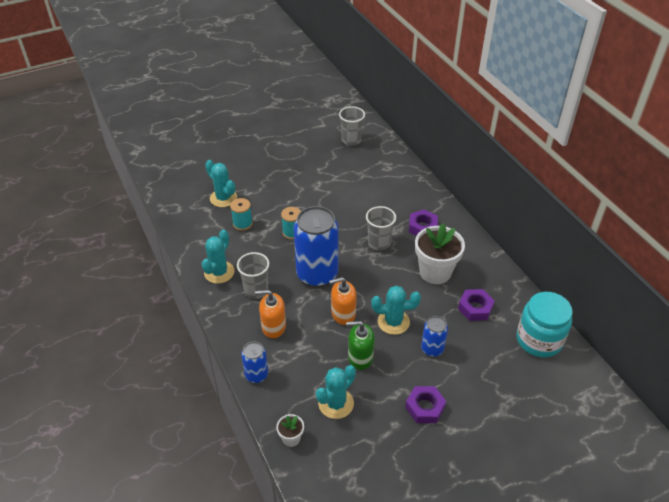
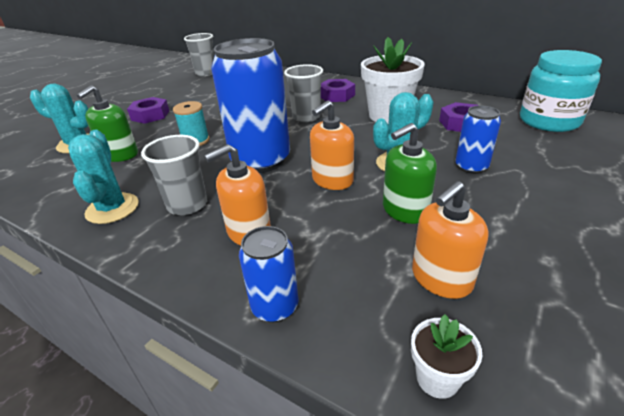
camera: 30 degrees left, 10 degrees down
(242, 224) = (120, 155): turquoise spool -> green soap dispenser
(336, 403) = (441, 278): turquoise cactus -> orange soap dispenser
(425, 407) = (550, 222): purple nut -> purple nut (150, 115)

